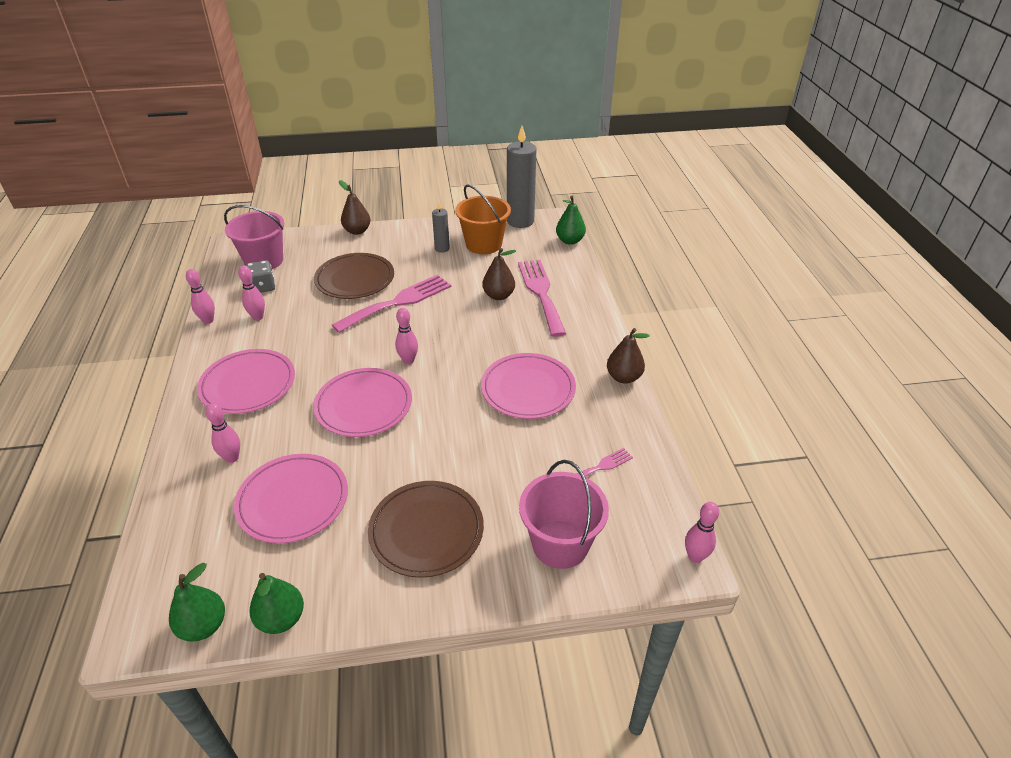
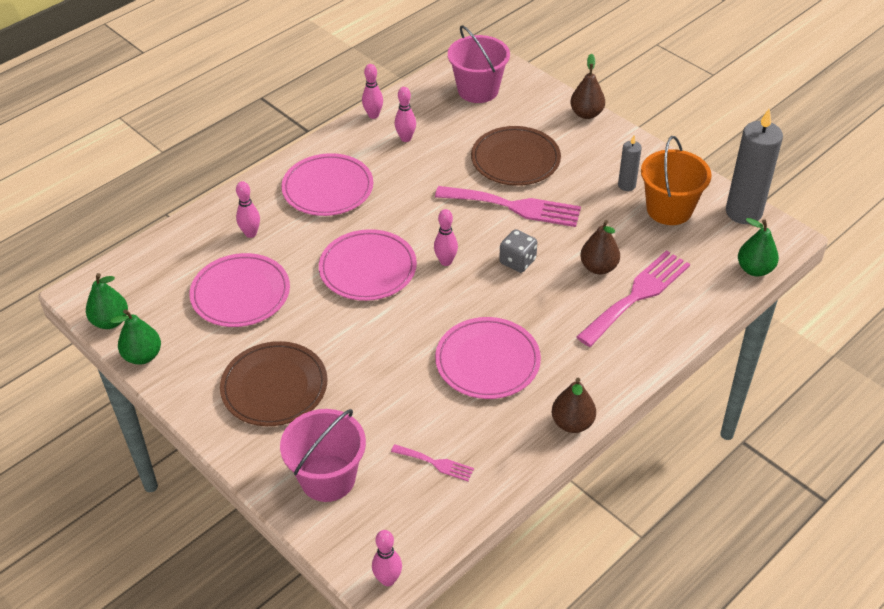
camera: 55 degrees right, 5 degrees up
(263, 287) = (444, 114): grey dice -> grey dice (517, 261)

